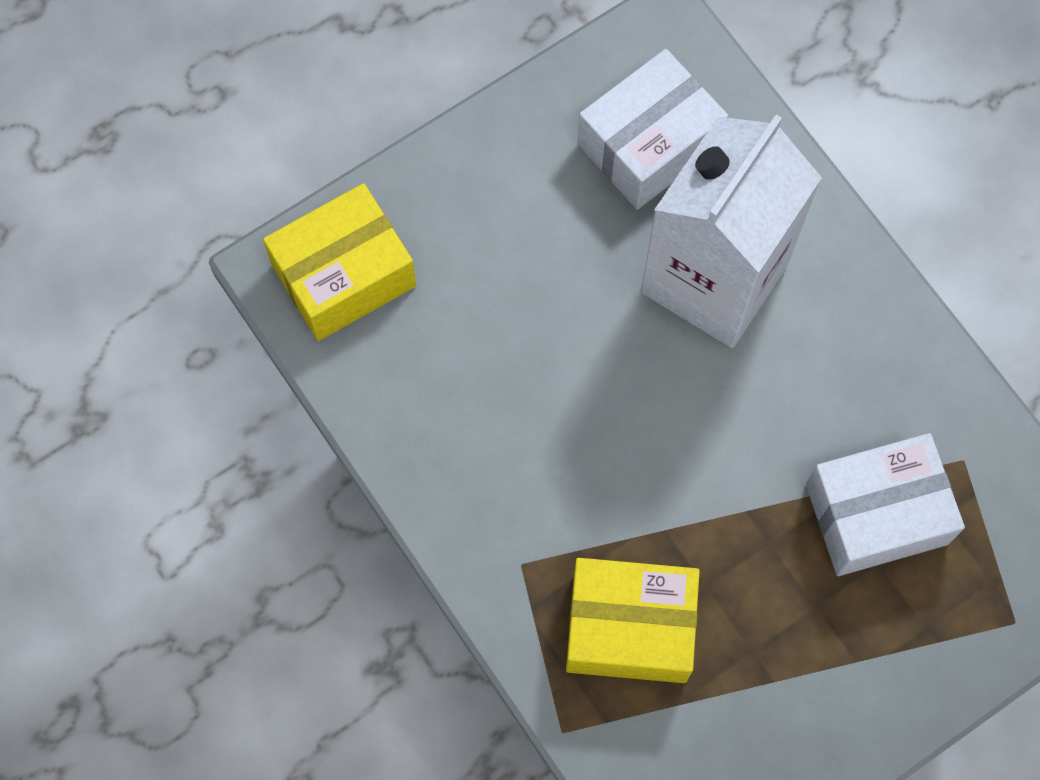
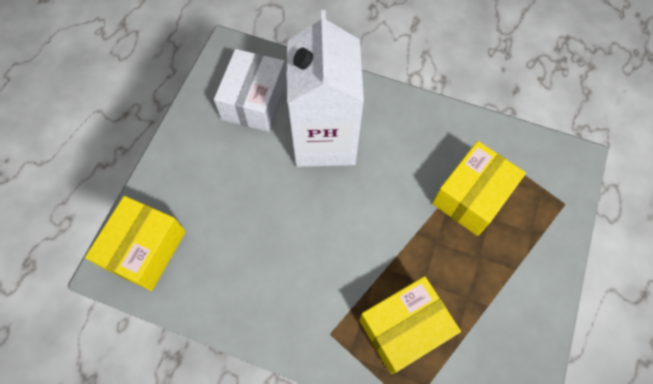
camera: 35 degrees left, 5 degrees down
(876, 514) = (471, 196): white box -> yellow box

